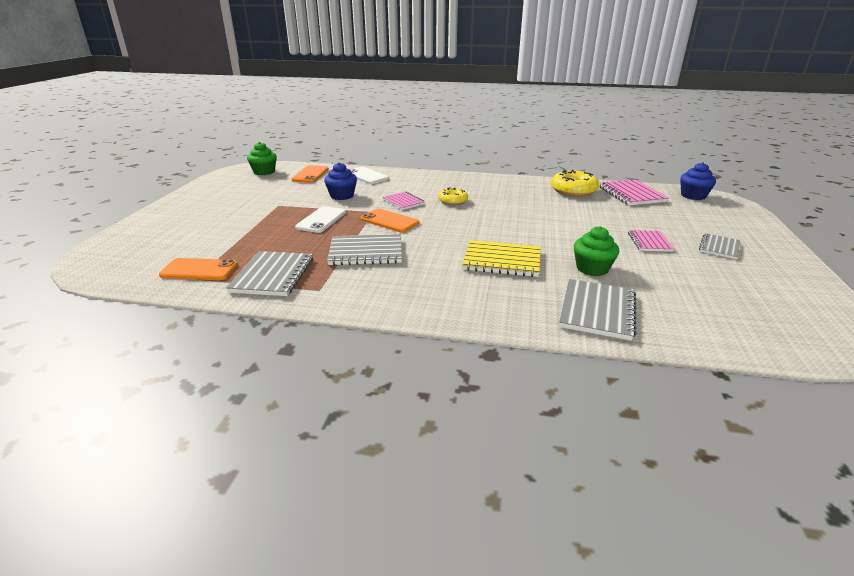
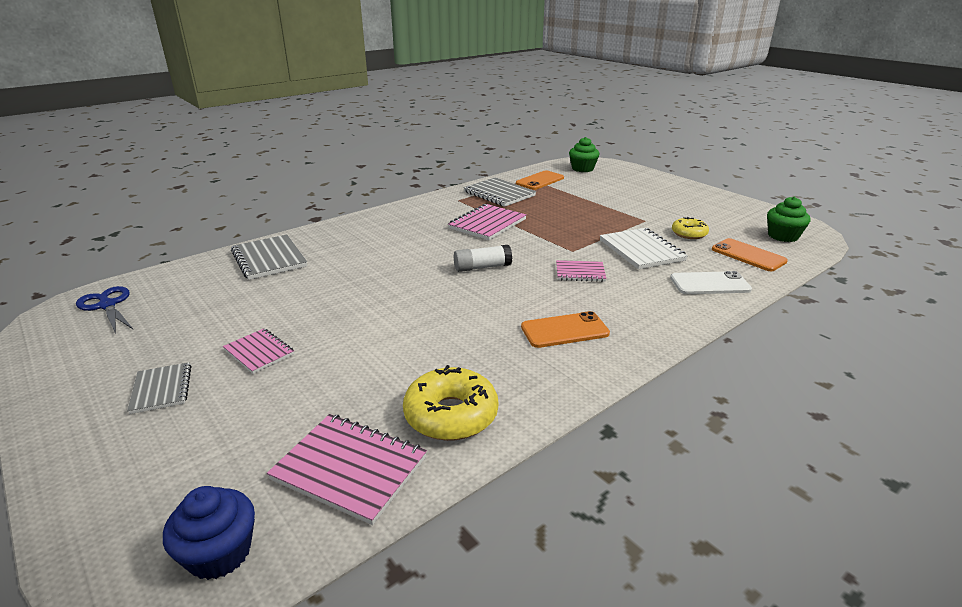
camera: 130 degrees right, 0 degrees up
(321, 220) = (580, 226): white phone -> none
(342, 196) = (641, 250): blue cupcake -> white notebook
(366, 252) = (487, 224): grey notebook -> pink notebook
(389, 221) = (536, 250): orange phone -> orange phone (564, 330)
(446, 227) = (482, 267): none -> white glue stick
(453, 201) = (545, 299): yellow donut -> yellow donut (689, 234)
(502, 261) = (383, 261): yellow notebook -> none
(592, 268) = (299, 289): green cupcake -> green cupcake (582, 169)
(783, 330) = (107, 305): none -> blue scissors

